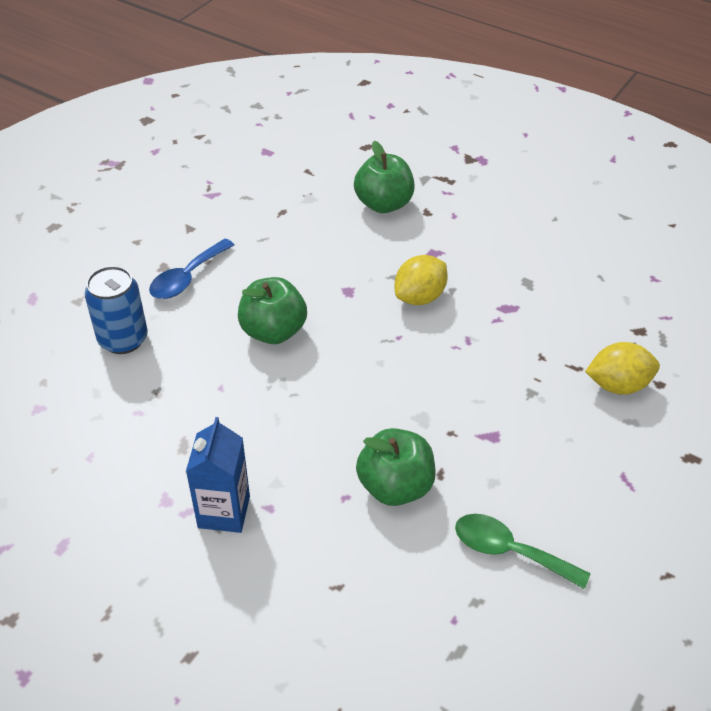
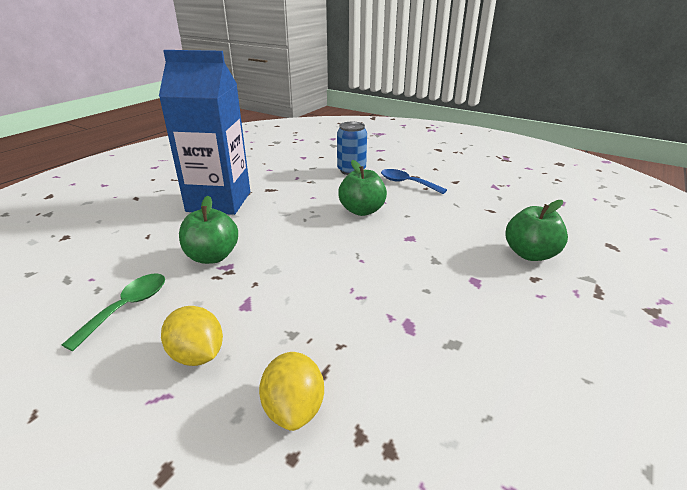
camera: 90 degrees right, 15 degrees down
(224, 512) = (219, 202): blue carton -> blue carton, size x1.98
(420, 297) = (411, 271): yellow lemon -> yellow lemon (197, 355)

